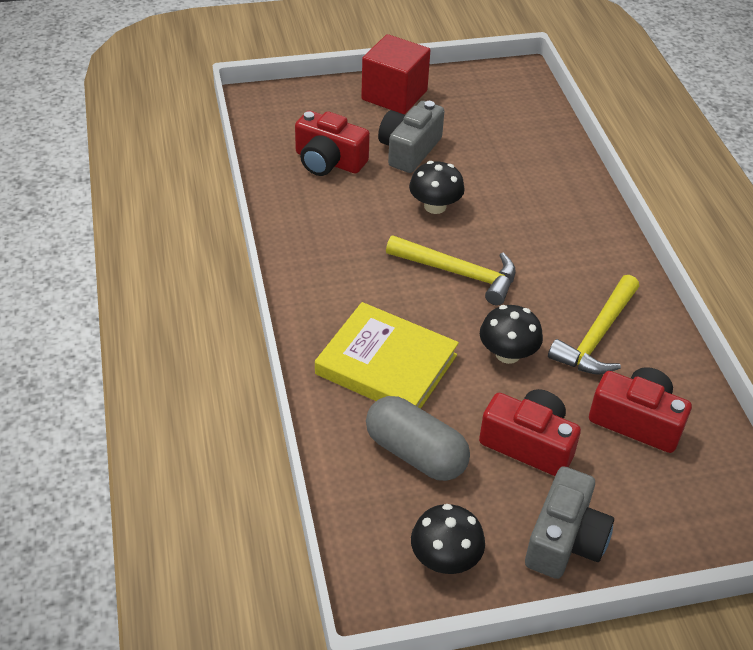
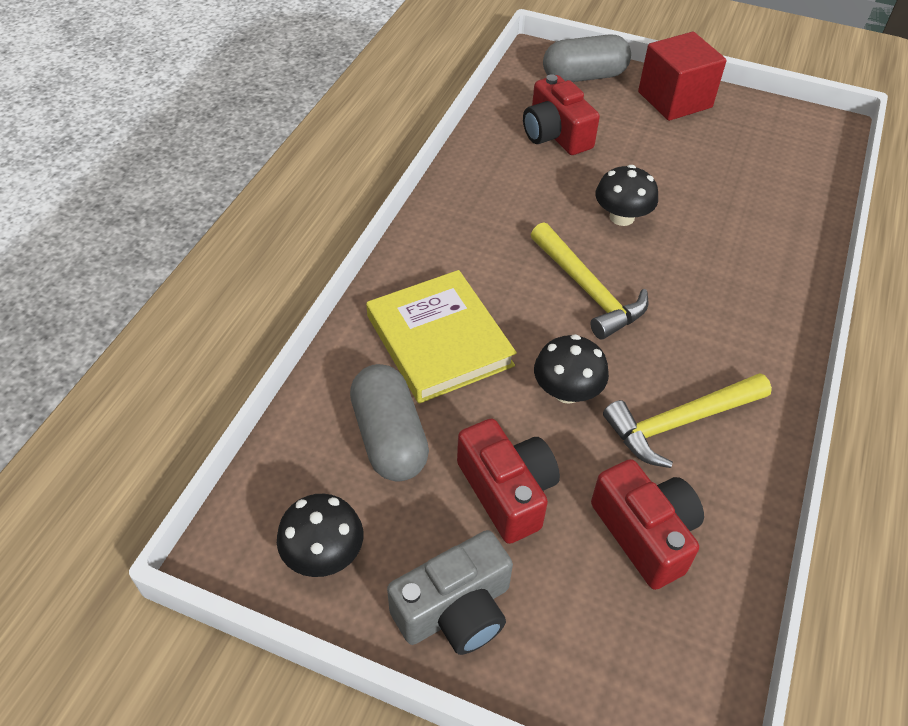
camera: 35 degrees right, 5 degrees up
(308, 103) = (584, 76): none -> grey capsule
(409, 150) = (643, 155): grey camera -> none

